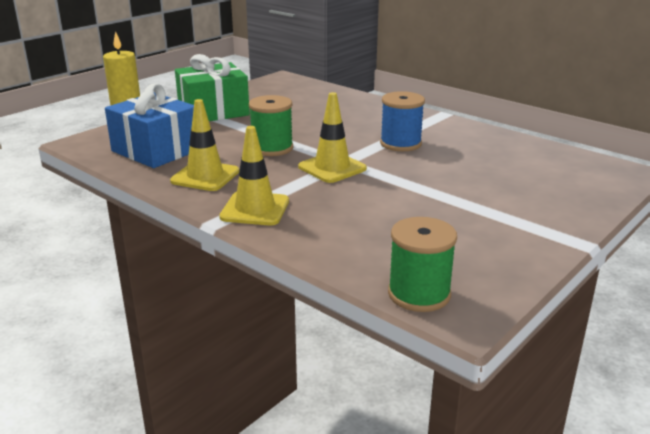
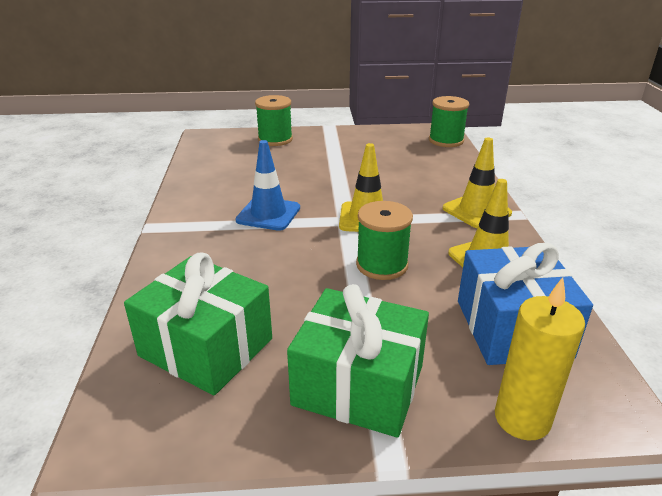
camera: 135 degrees left, 5 degrees up
(298, 98) = (206, 347): none -> green gift
(400, 143) = (268, 214): blue spool -> blue traffic cone
(572, 198) = (275, 139): none -> green spool

